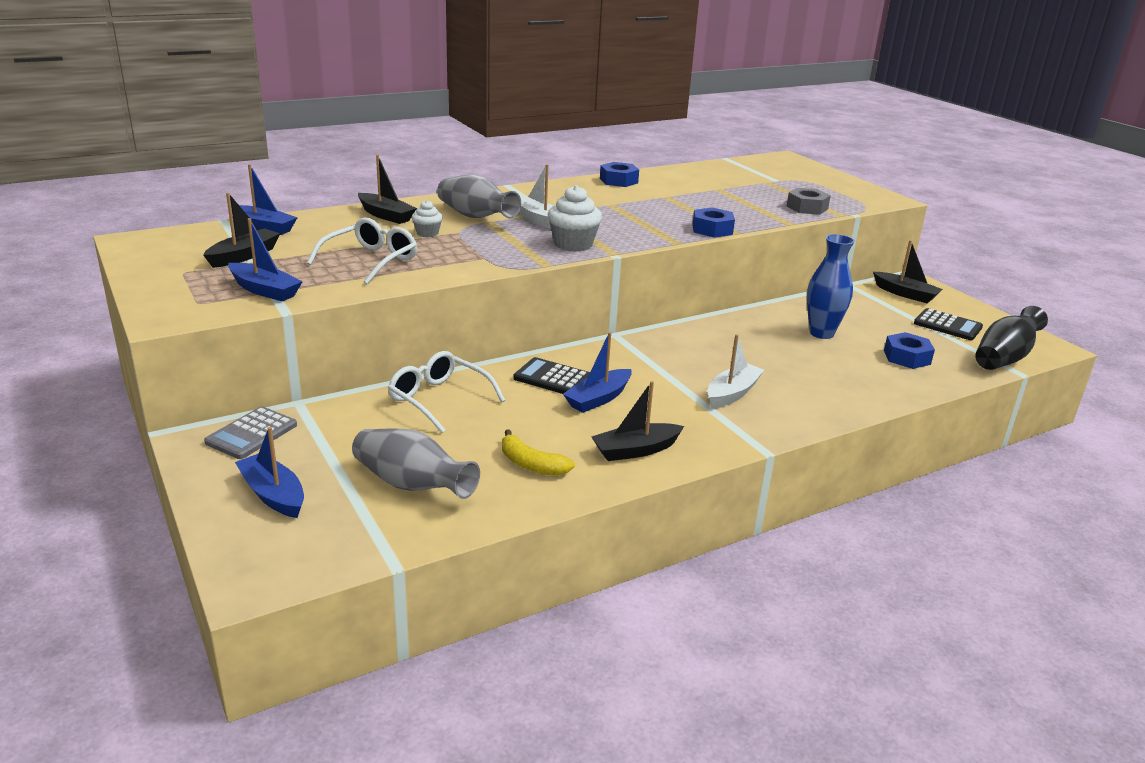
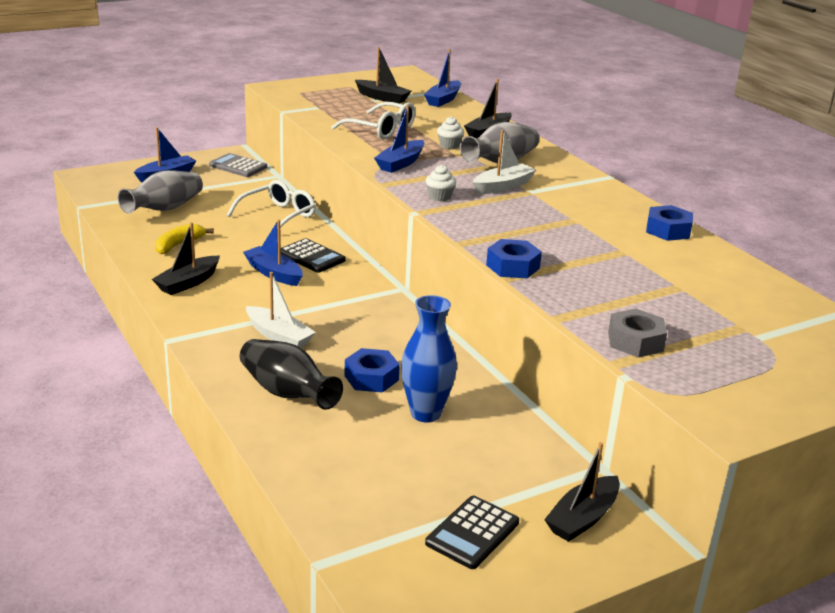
camera: 90 degrees right, 0 degrees up
(265, 290) = (320, 105): blue boat -> blue boat (400, 163)
(552, 378) = (311, 257): black calculator -> black calculator turned 105 degrees clockwise
(573, 244) = (439, 197): white cupcake -> white cupcake, size x0.57
(635, 450) = (188, 283): black boat -> black boat turned 120 degrees counterclockwise
(907, 357) = (364, 467): blue nut -> blue nut (371, 378)
(1004, 358) = (368, 561): black vase -> black vase (287, 393)

